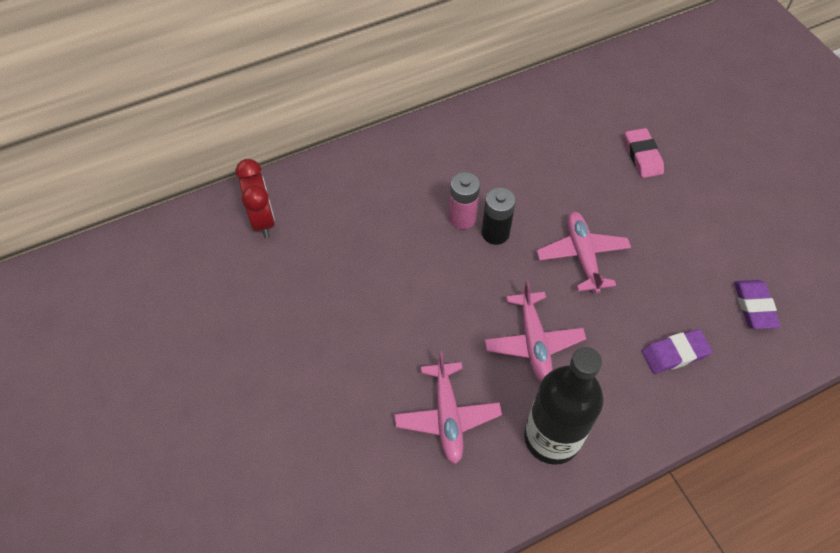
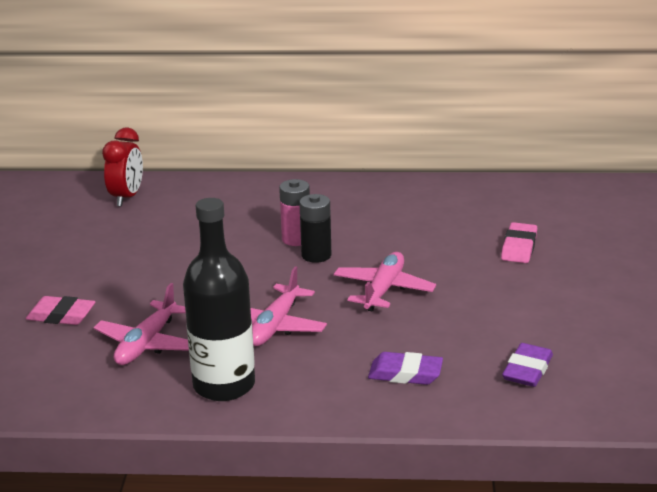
camera: 30 degrees right, 30 degrees down
(341, 416) = (61, 315): none -> pink eraser

